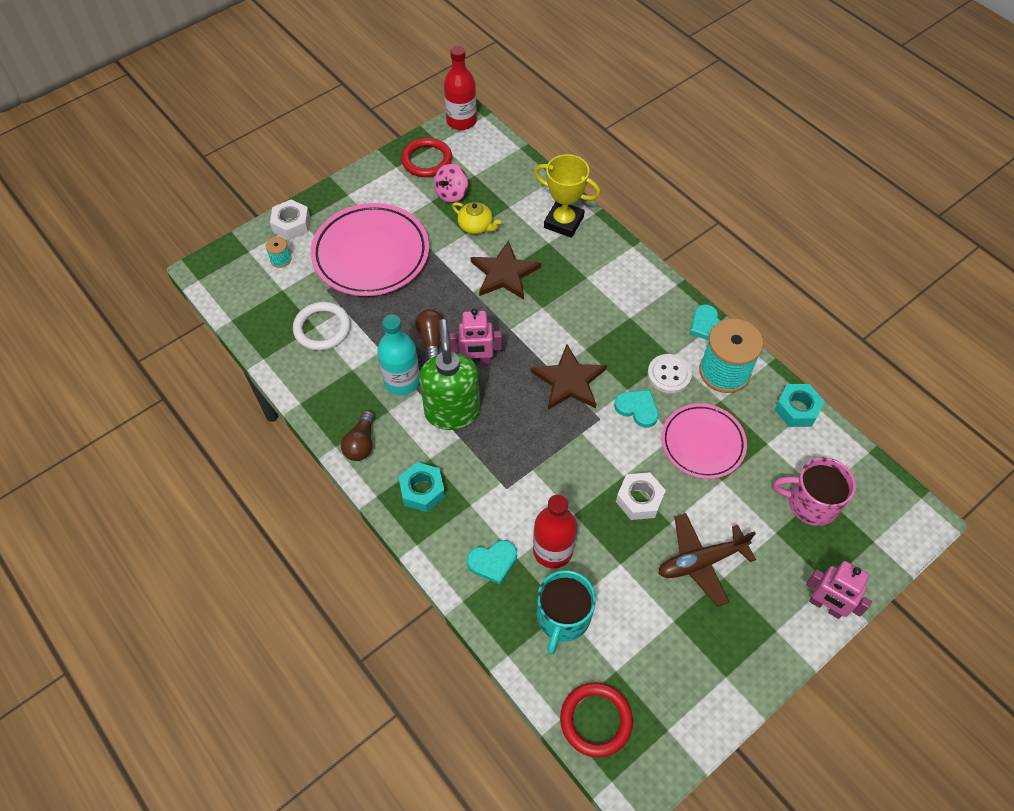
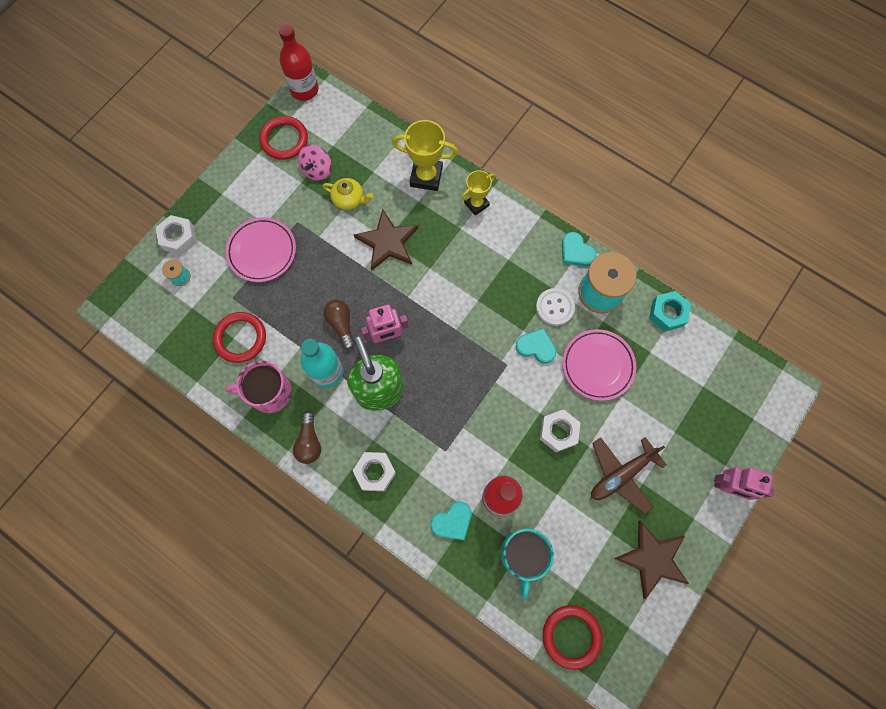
camera: 15 degrees left, 15 degrees up
(322, 328) = (240, 338): white ring -> red ring
(371, 254) = (262, 251): pink plate -> pink plate, size x0.64
(422, 490) = (375, 472): turquoise nut -> white nut
(569, 381) = (472, 335): brown star -> brown star (652, 558)
(610, 258) = (476, 204): none -> yellow trophy
(811, 503) = (697, 397): pink mug -> pink mug (269, 392)

